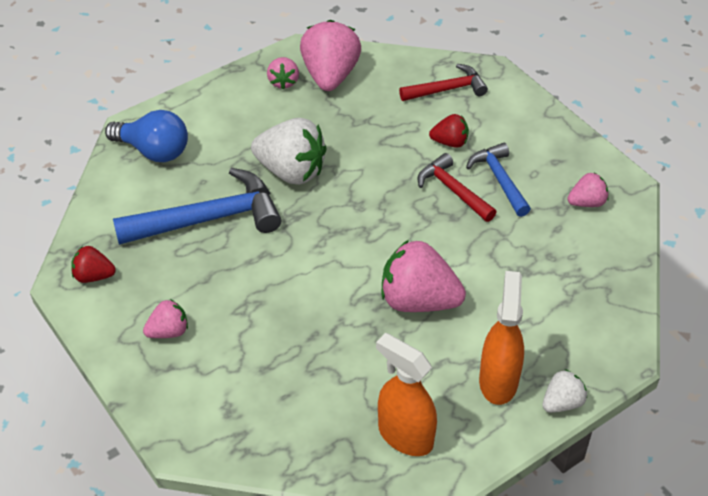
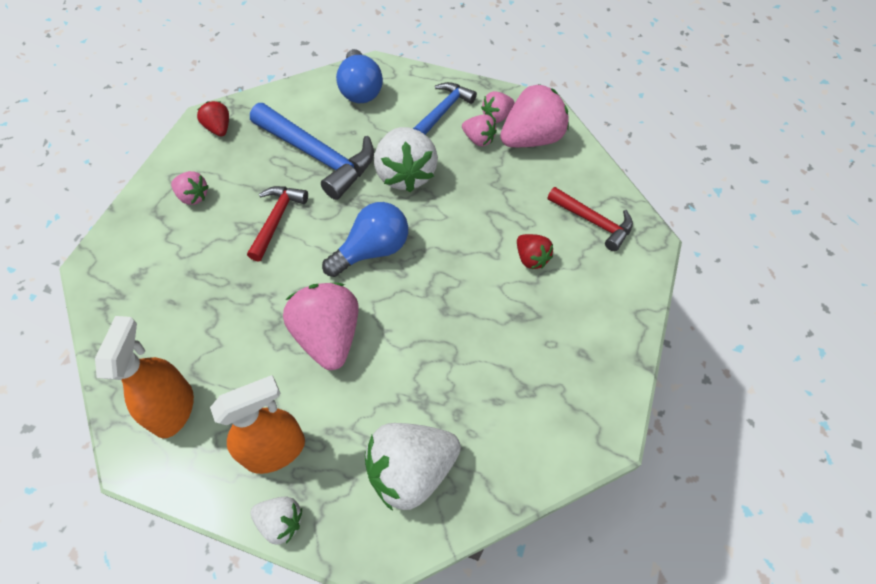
camera: 55 degrees right, 10 degrees up
(355, 232) = (372, 250): none -> blue light bulb
(453, 190) = (476, 292): red hammer -> red hammer (277, 220)
(499, 179) = (519, 320): blue hammer -> blue hammer (444, 110)
(577, 305) = (411, 471): none -> white strawberry
(587, 202) = (552, 409): pink strawberry -> pink strawberry (478, 139)

